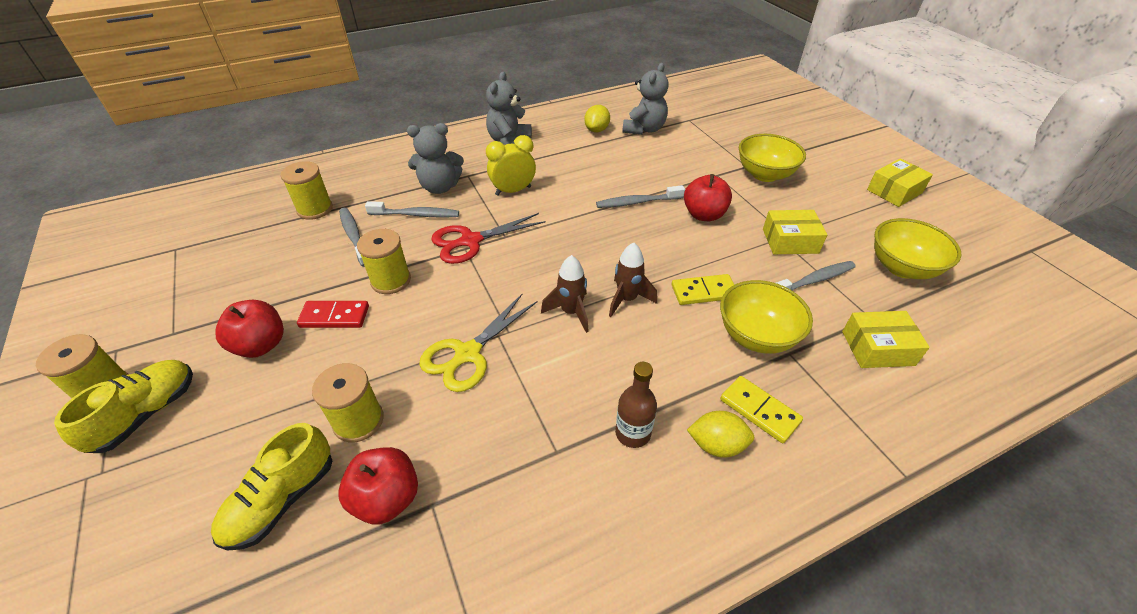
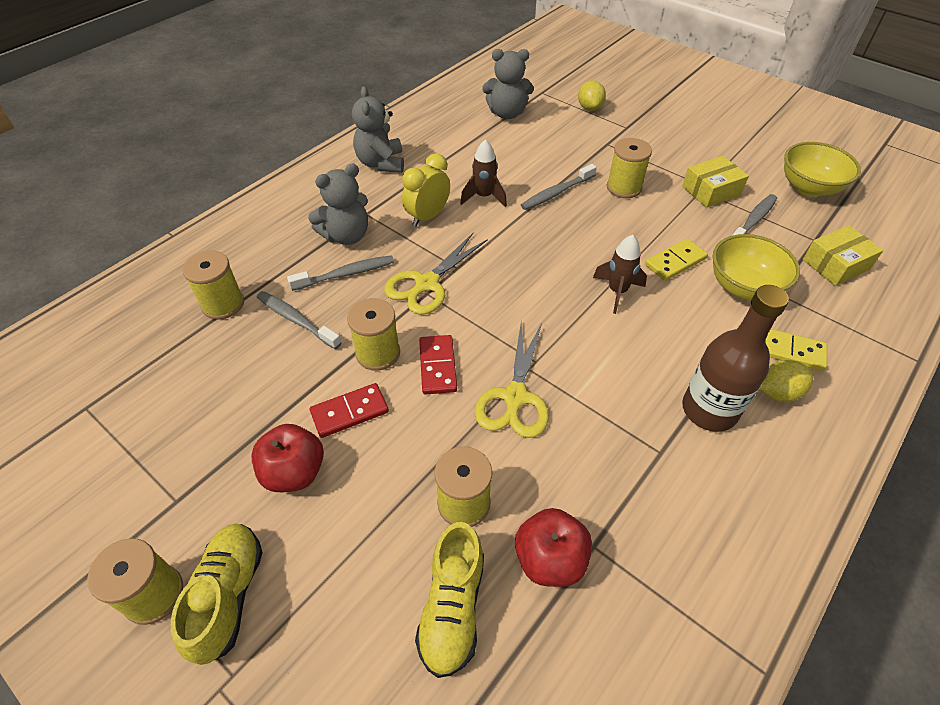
camera: 25 degrees left, 5 degrees up
(427, 307) = (438, 366): none -> red domino
(471, 241) = (427, 284): red scissors -> yellow scissors
(571, 312) = (577, 321): brown rocket -> brown rocket (484, 197)
(596, 130) = (461, 126): yellow lemon -> yellow lemon (589, 108)
(633, 433) = (709, 410): brown bottle -> brown bottle, size x1.63
(644, 129) = (507, 113): grey teddy bear -> grey teddy bear turned 90 degrees clockwise
(704, 215) = (624, 187): red apple -> yellow spool
(764, 174) = (647, 132): yellow bowl -> none
(894, 191) = (759, 118): yellow box -> none

